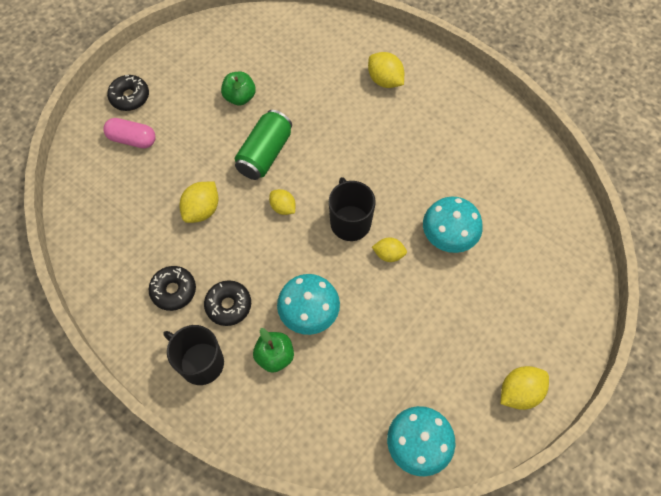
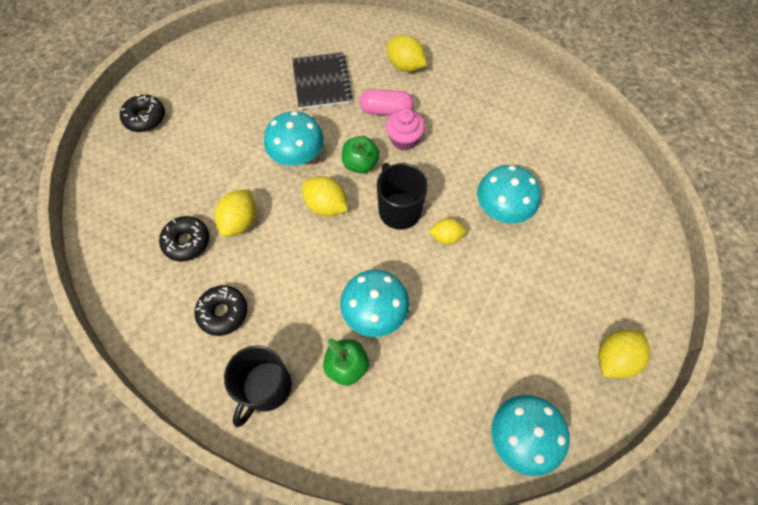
camera: 10 degrees left, 0 degrees up
(132, 139) = (154, 160): pink capsule -> pink capsule (386, 110)
(200, 362) = (266, 387): black mug -> black mug turned 90 degrees counterclockwise
(228, 305) = (286, 318): black donut -> black donut (187, 242)
(240, 97) = (261, 102): green apple -> green apple (360, 164)
(265, 154) = (297, 154): green can -> turquoise mushroom
(283, 207) = (326, 206): yellow lemon -> yellow lemon, size x1.50
(301, 85) = (322, 82): none -> black notebook
(368, 154) = (404, 139): none -> pink cupcake

